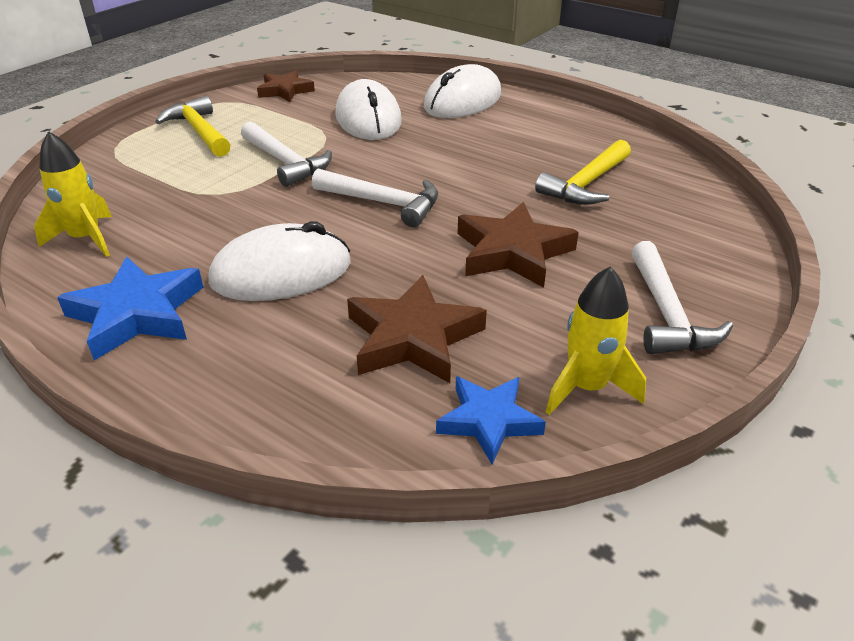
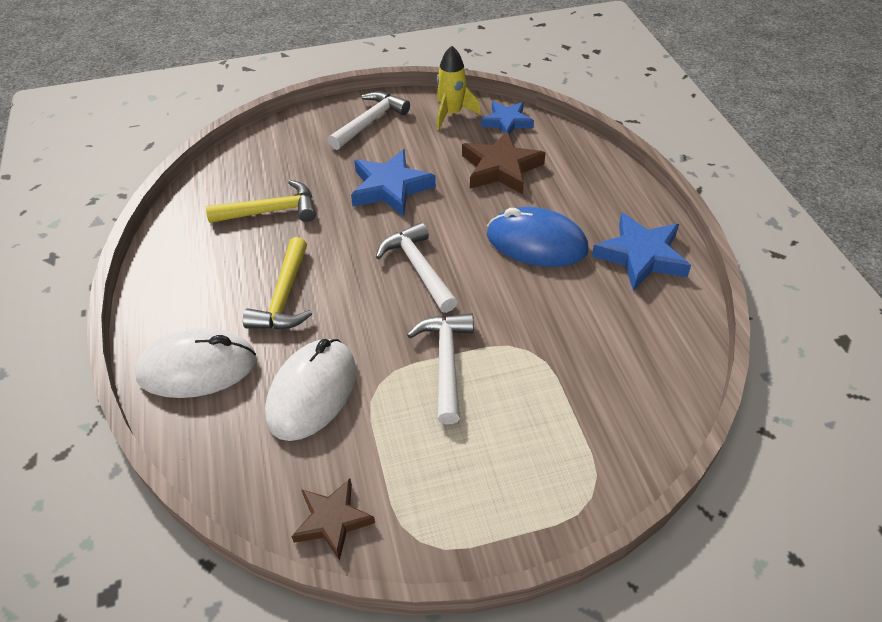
camera: 140 degrees left, 10 degrees up
(86, 239) = (657, 349): yellow rocket -> none
(199, 131) = (488, 476): yellow hammer -> yellow hammer (284, 297)
(281, 273) = (536, 243): white mouse -> blue mouse
(512, 252) = (390, 188): brown star -> blue star

